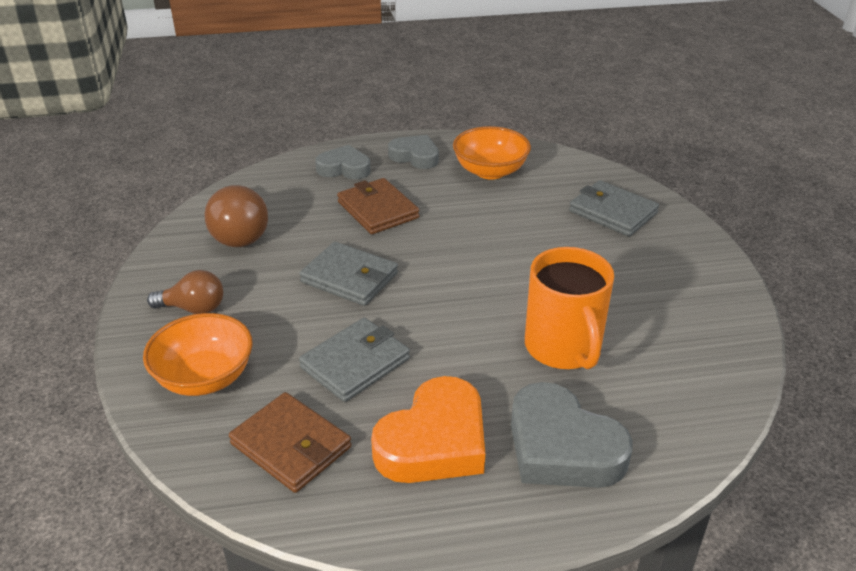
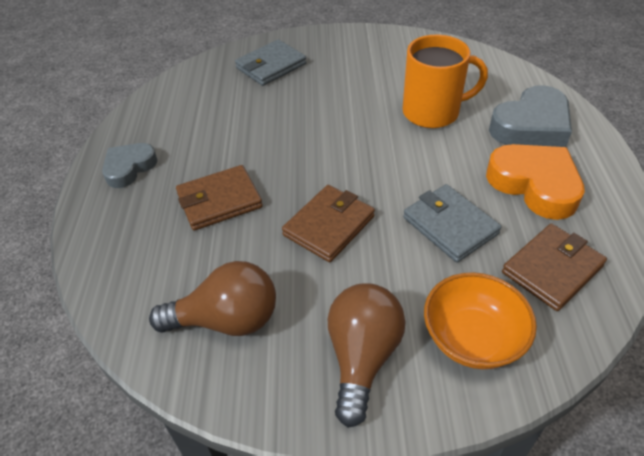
camera: 80 degrees left, 10 degrees up
(193, 308) = (362, 357): brown light bulb -> brown light bulb, size x1.53
(344, 168) = (126, 224): grey heart -> none
(349, 277) = (329, 226): grey wallet -> brown wallet
(490, 171) = (181, 121): orange bowl -> none

